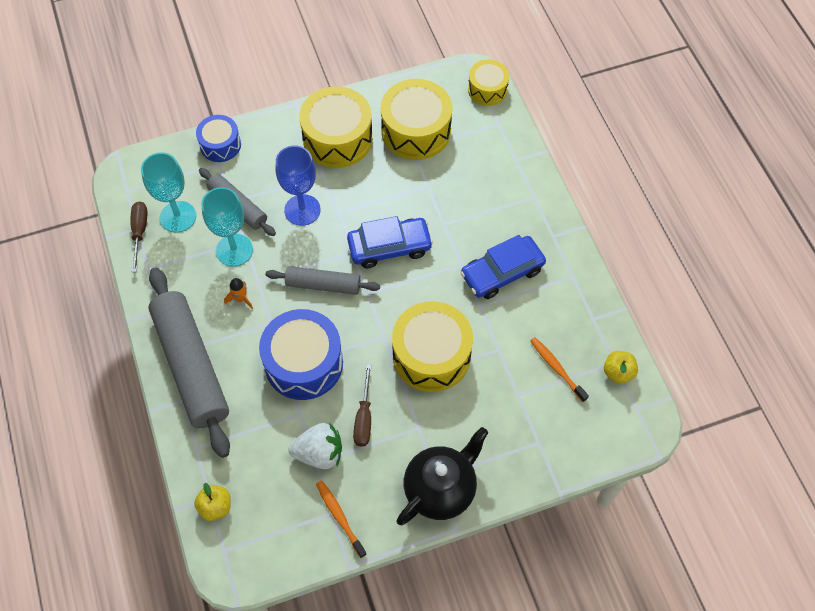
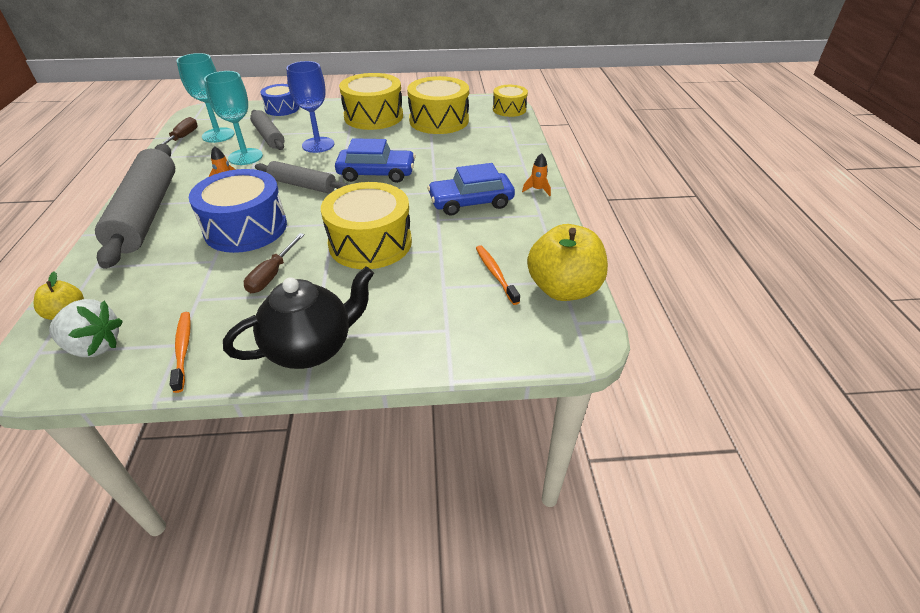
camera: 15 degrees right, 20 degrees down
(319, 453) = (206, 293): white strawberry -> white strawberry (94, 346)
(560, 237) = (537, 190): none -> orange rocket
(618, 372) = (563, 289): yellow apple -> yellow apple, size x1.97

